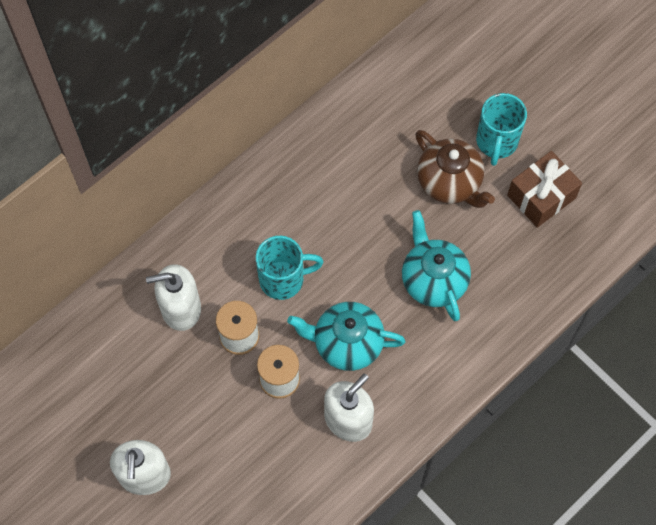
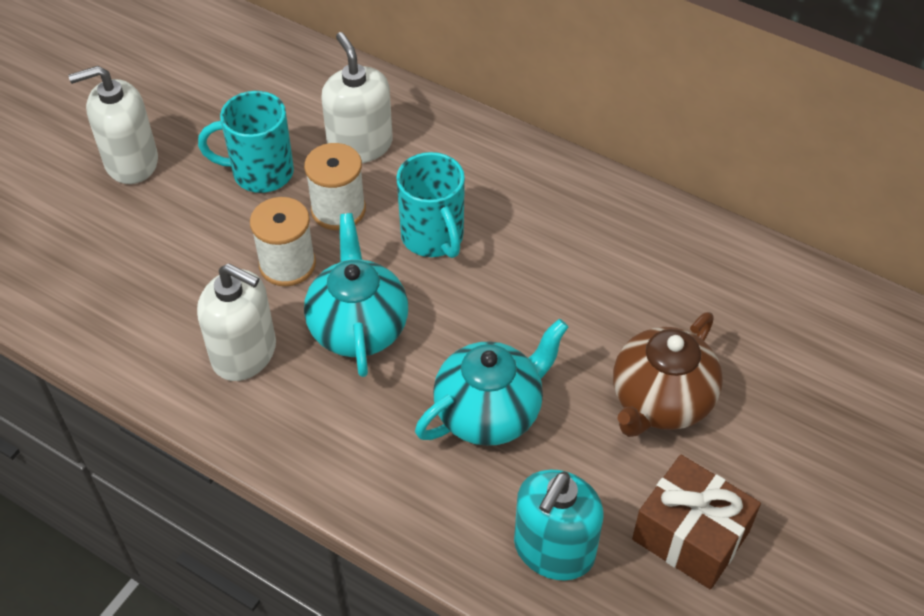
camera: 75 degrees right, 15 degrees down
(496, 142) = (759, 451): turquoise mug -> turquoise mug (260, 173)
(534, 270) = (554, 550): none -> turquoise soap dispenser

